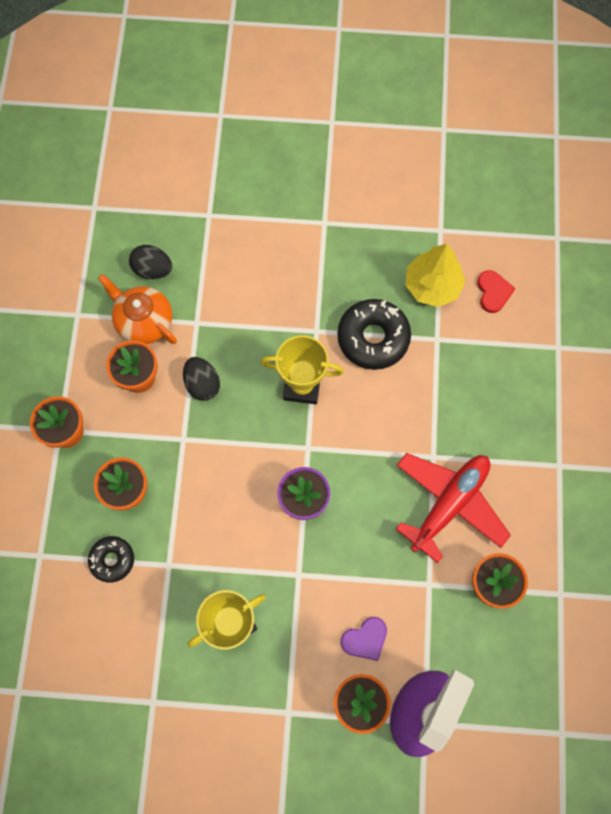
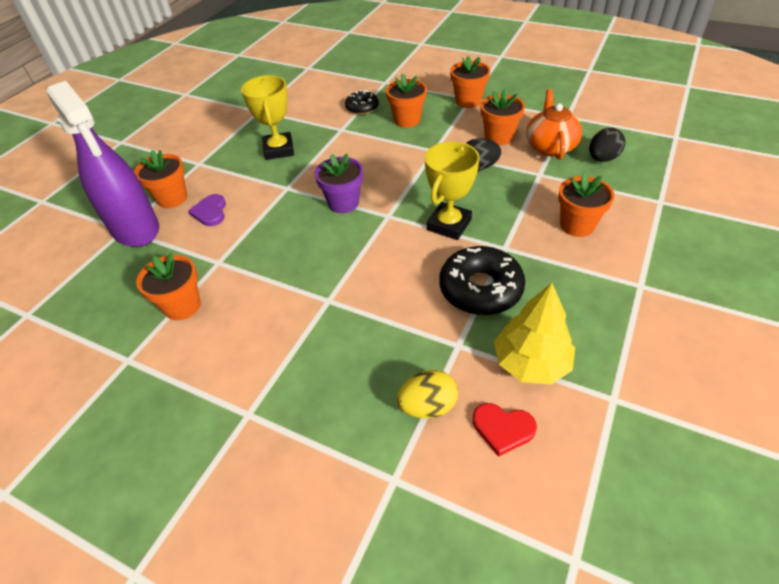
camera: 115 degrees right, 25 degrees down
(144, 321) = (550, 146): orange teapot -> orange teapot turned 60 degrees counterclockwise
(266, 277) = (577, 225): none -> orange flower pot
(449, 503) = (275, 298): red plane -> none
(498, 344) = (428, 406): none -> yellow egg

